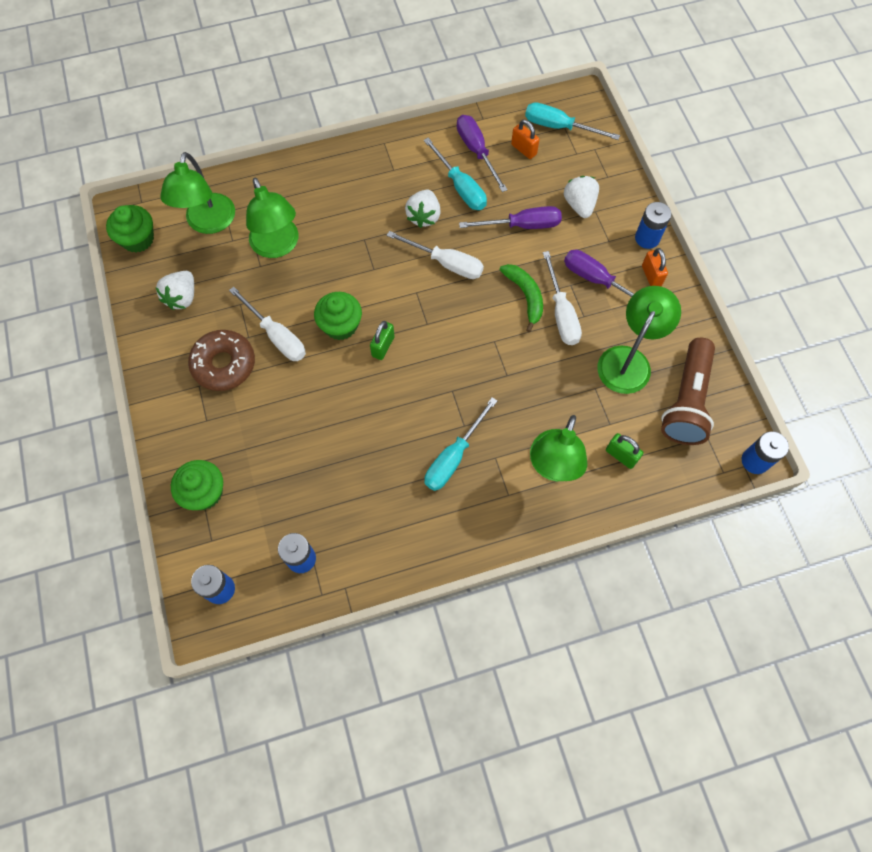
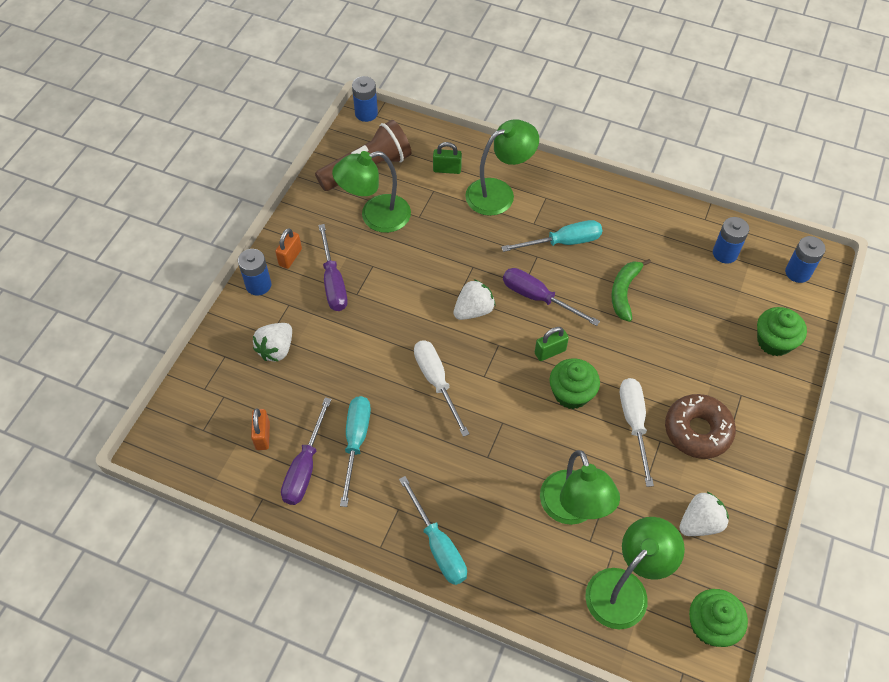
camera: 140 degrees left, 10 degrees down
(278, 246) = (573, 509): green lamp -> green lamp turned 150 degrees clockwise
(424, 216) = (415, 438): white strawberry -> white strawberry (473, 310)
(522, 225) = (341, 367): purple screwdriver -> purple screwdriver (538, 298)
(525, 296) = (400, 310): green banana -> green banana (624, 292)
(559, 127) = (207, 433): turquoise screwdriver -> turquoise screwdriver (438, 545)
(561, 313) = (387, 279): white screwdriver -> none
(621, 455) = (447, 169): green padlock -> green padlock turned 75 degrees counterclockwise

